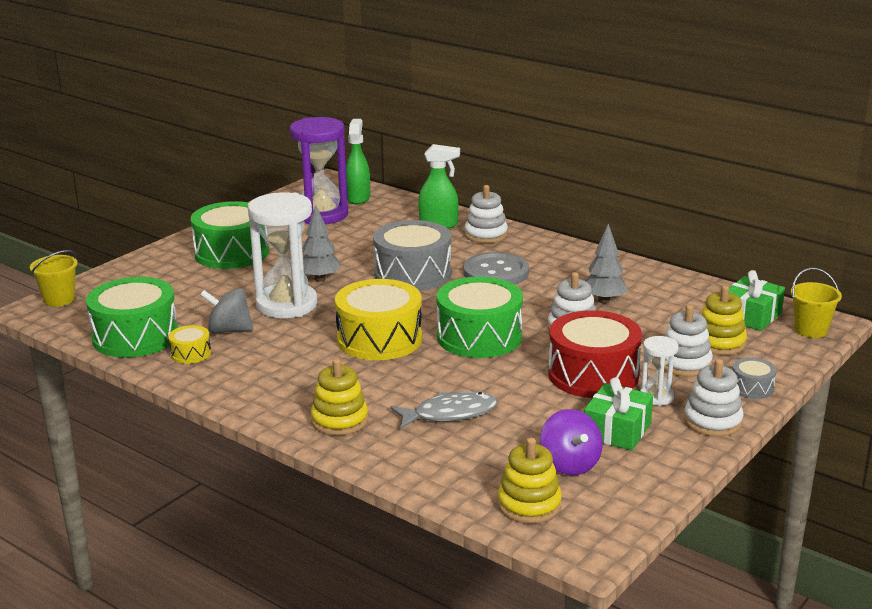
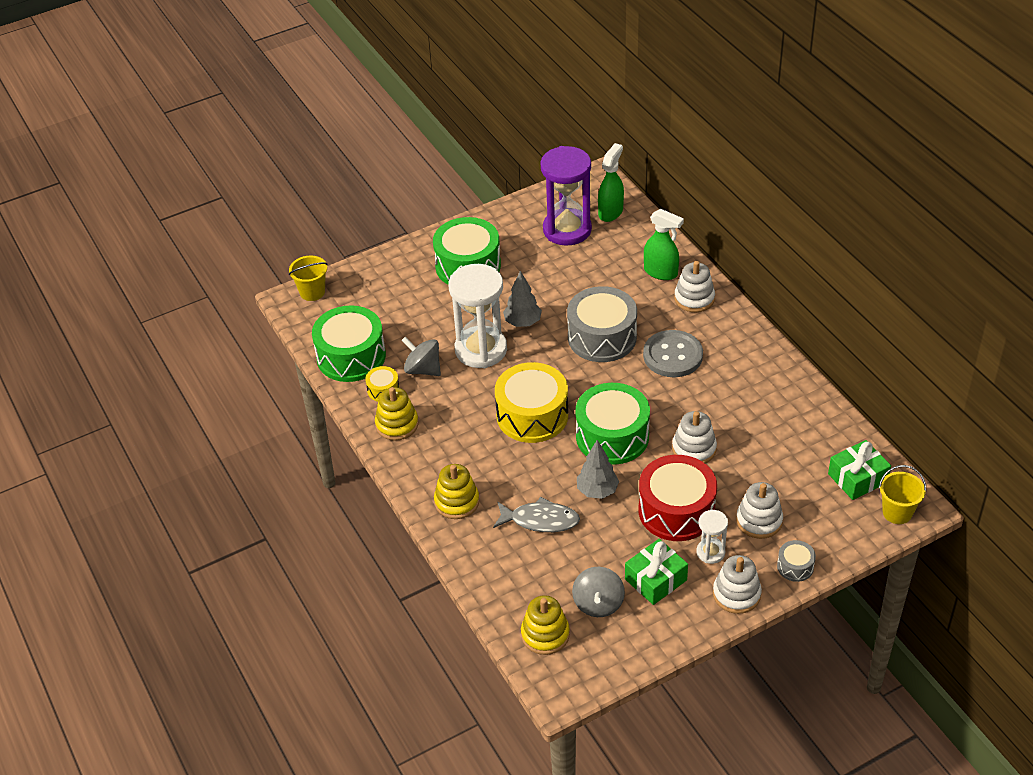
camera: 25 degrees right, 20 degrees up
(570, 464) = (598, 604): purple spinning top -> grey spinning top
(604, 300) = (743, 420): grey tree -> grey tree (597, 491)
(719, 343) = (805, 504): yellow stacking toy -> yellow stacking toy (397, 424)

